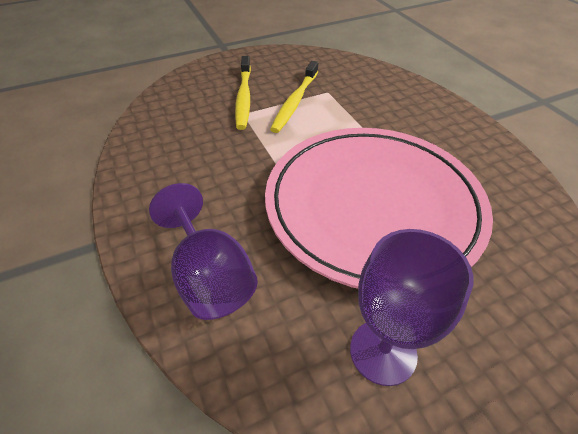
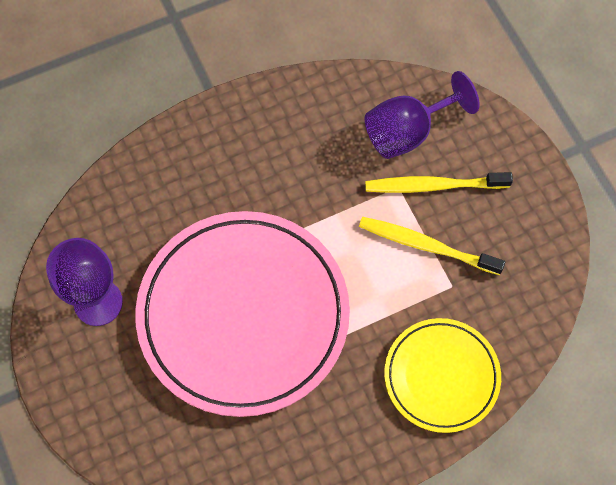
camera: 90 degrees right, 20 degrees up
(210, 277) = (169, 179): purple goblet -> purple goblet (408, 132)
(399, 98) = (441, 376): none -> yellow plate

